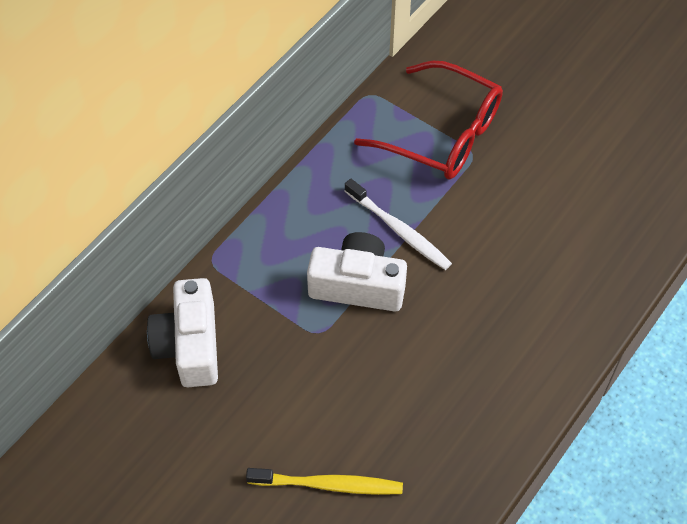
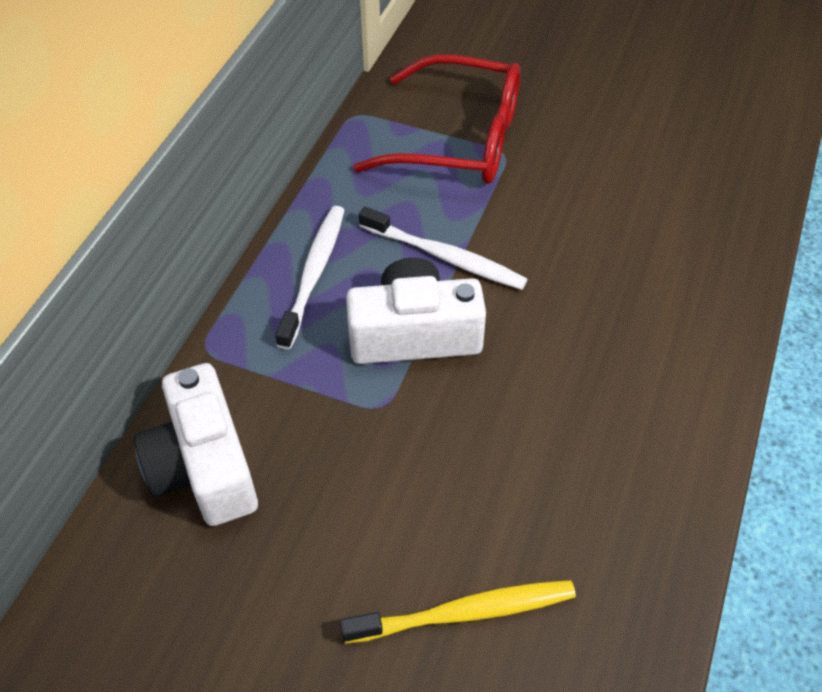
camera: 15 degrees left, 5 degrees down
(301, 221) = (314, 273): none -> white toothbrush

